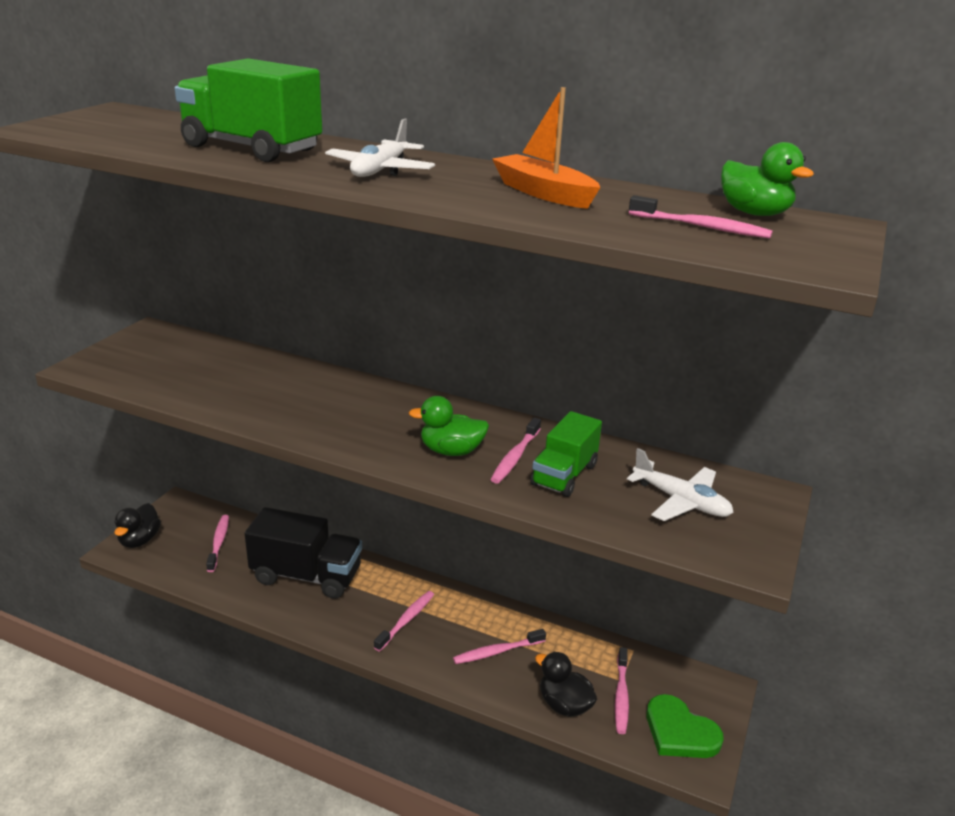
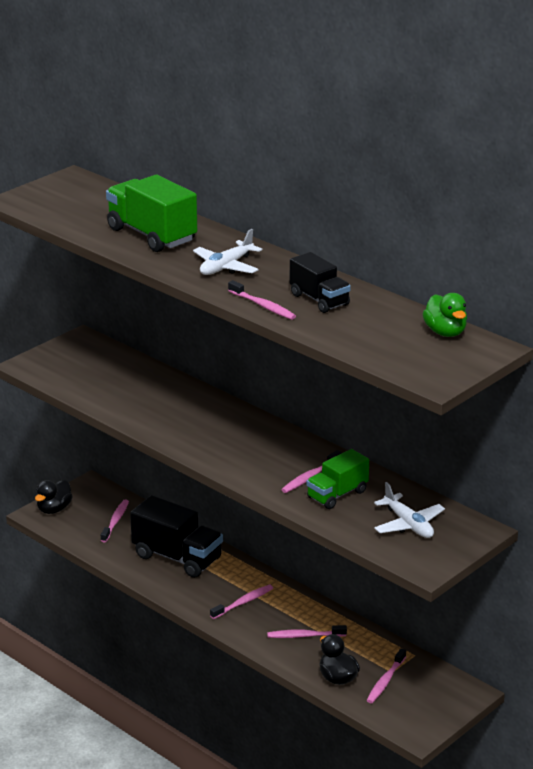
camera: 20 degrees right, 0 degrees up
(451, 451) = (266, 466): green duck -> none
(543, 193) = (319, 300): orange boat -> black truck
(680, 732) = (416, 711): green heart -> none
(701, 227) = (394, 341): pink toothbrush -> pink toothbrush (263, 306)

